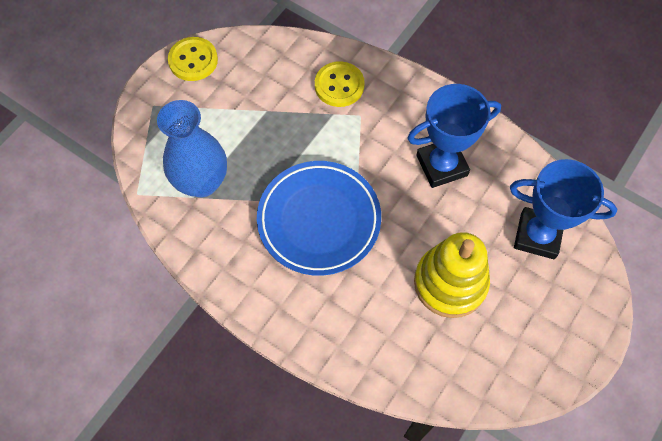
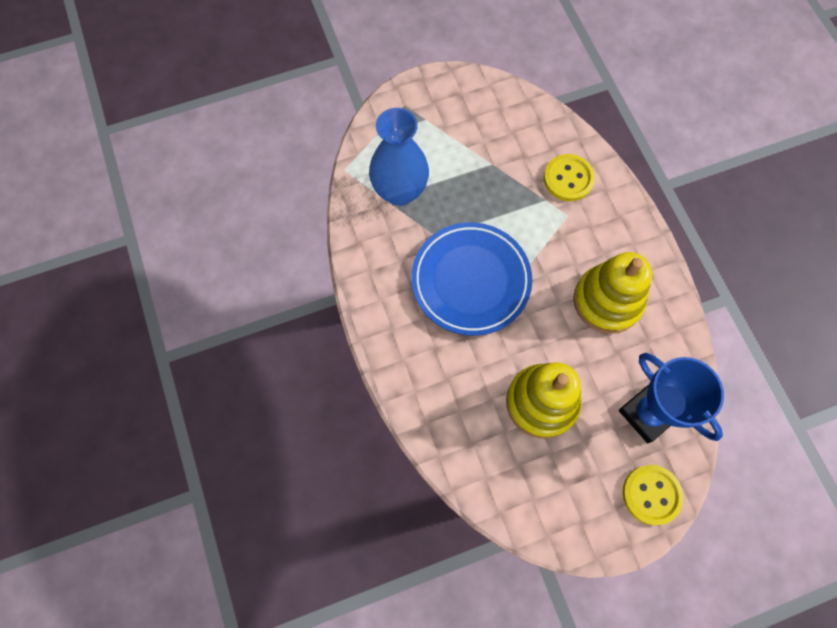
camera: 35 degrees right, 5 degrees up
(193, 60) = (462, 86): yellow button -> yellow button (651, 495)
(441, 165) = (607, 301): blue trophy -> yellow stacking toy

